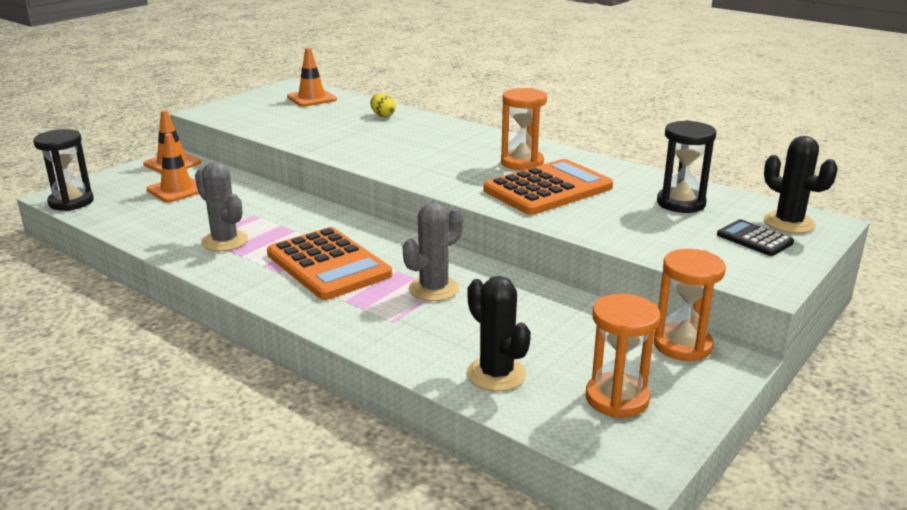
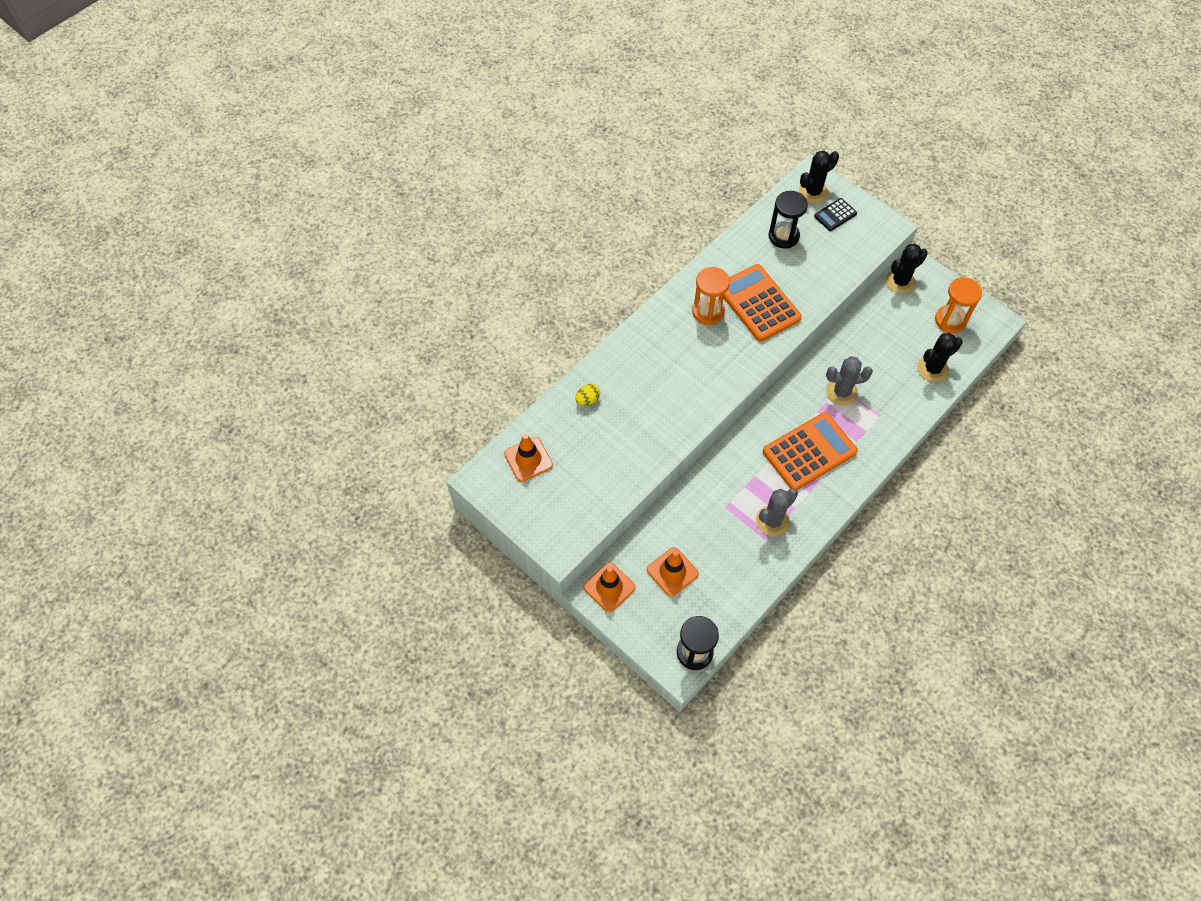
camera: 85 degrees left, 35 degrees up
(434, 289) = (841, 392): grey cactus -> grey cactus turned 60 degrees counterclockwise
(682, 345) = (900, 282): orange hourglass -> black cactus

